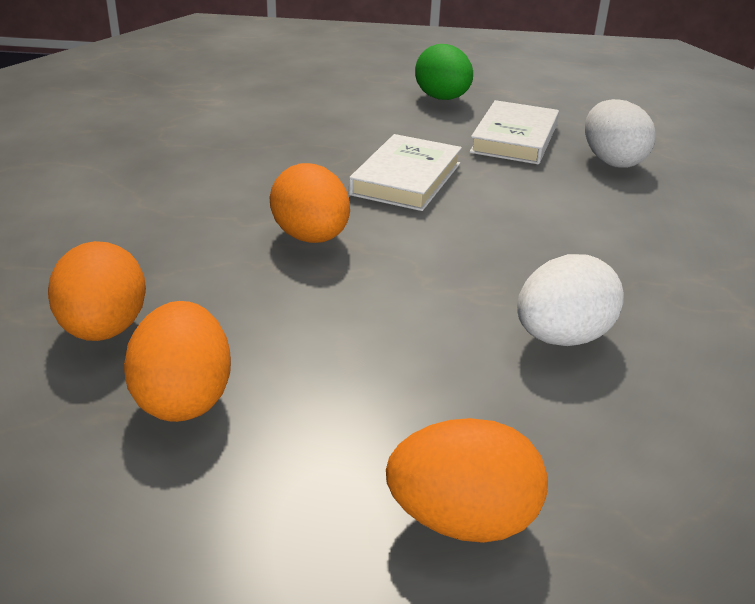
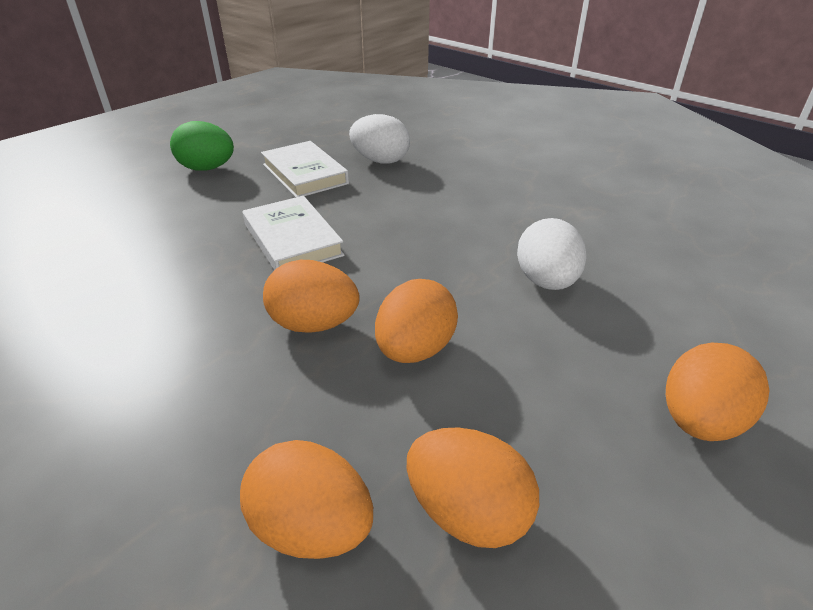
camera: 50 degrees left, 5 degrees up
(343, 299) = (415, 350): none -> orange egg

